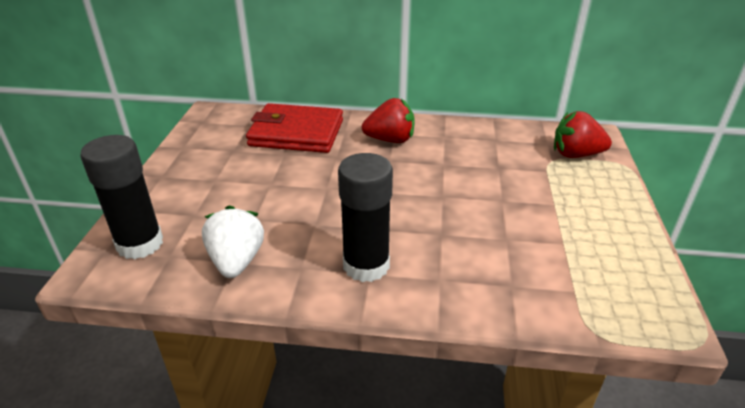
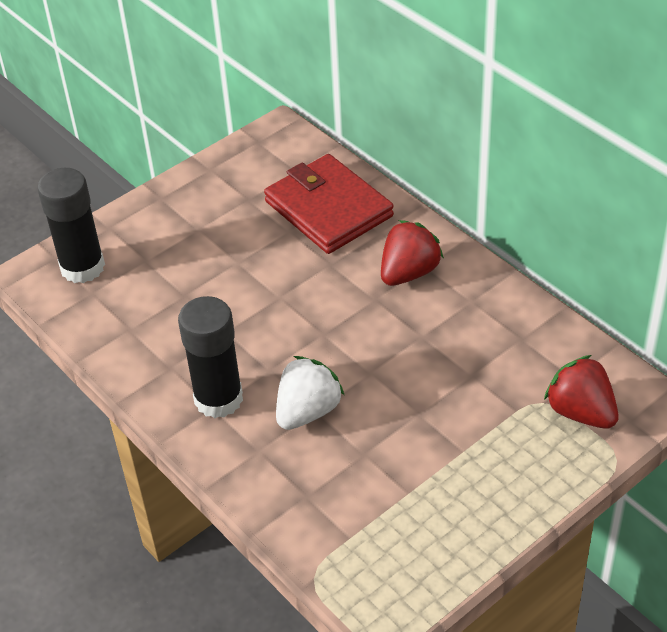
camera: 45 degrees right, 10 degrees up
(236, 261) = (132, 330): white strawberry -> white strawberry (308, 411)
(390, 140) = (409, 272): red strawberry -> red strawberry turned 90 degrees counterclockwise

